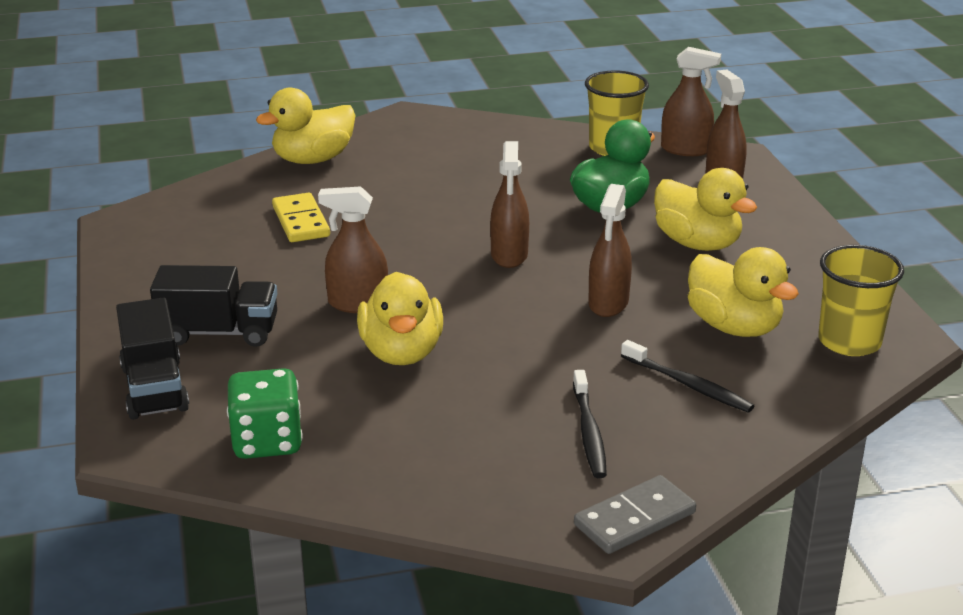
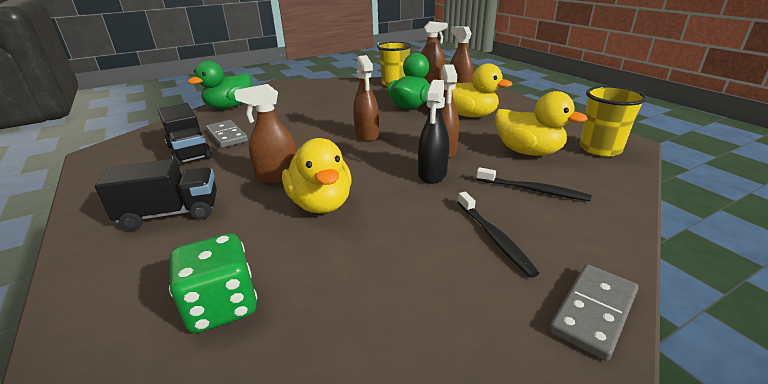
camera: 15 degrees left, 0 degrees up
(154, 388) = (108, 273): black truck -> black truck (189, 152)
(300, 221) = (227, 136): yellow domino -> grey domino
(313, 159) = (229, 107): yellow duck -> green duck
(568, 337) = (432, 174): none -> black spray bottle

